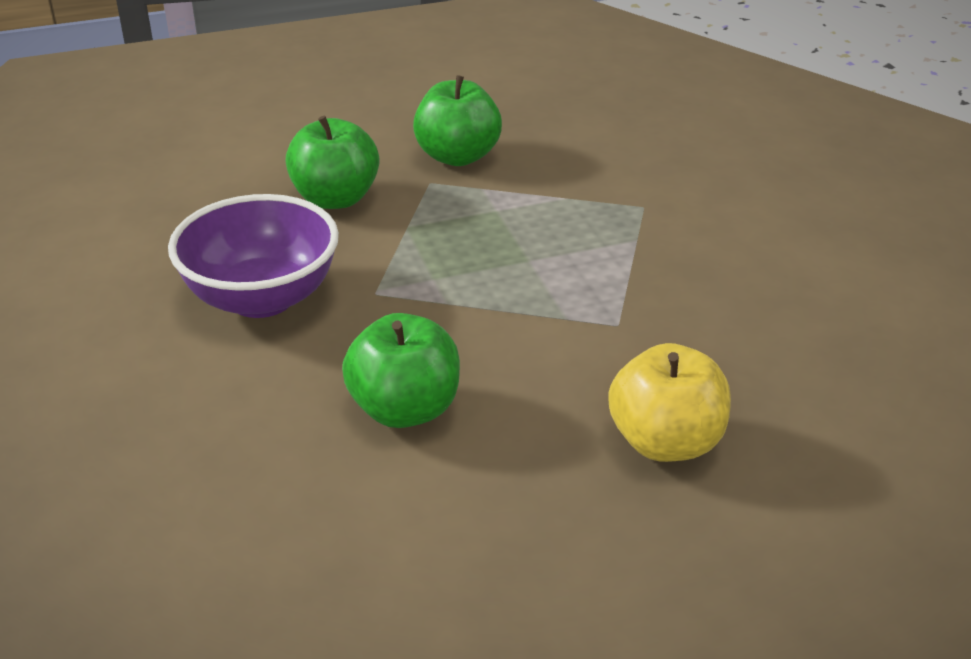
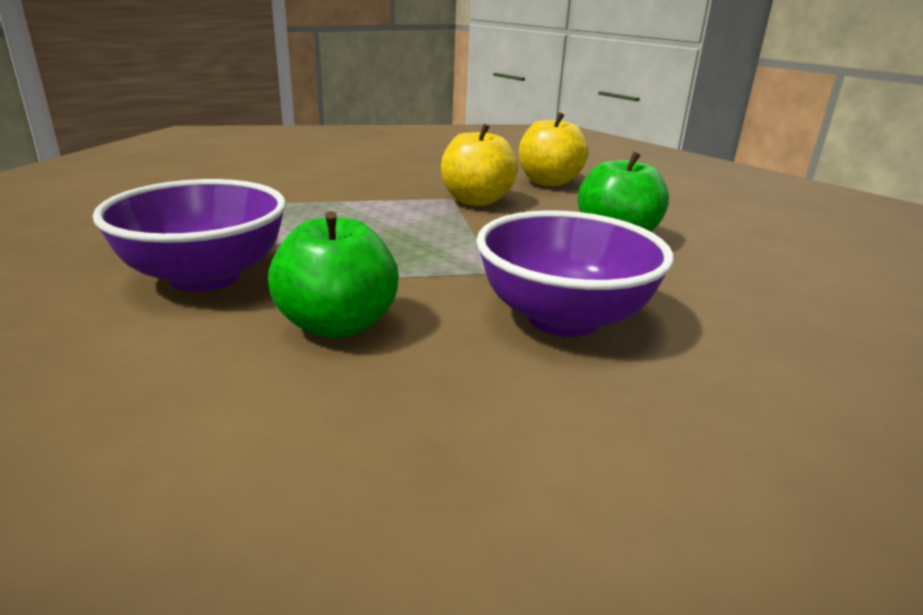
camera: 115 degrees left, 10 degrees down
(457, 156) = (205, 277): green apple -> purple bowl
(595, 340) = (476, 201): none -> yellow apple

